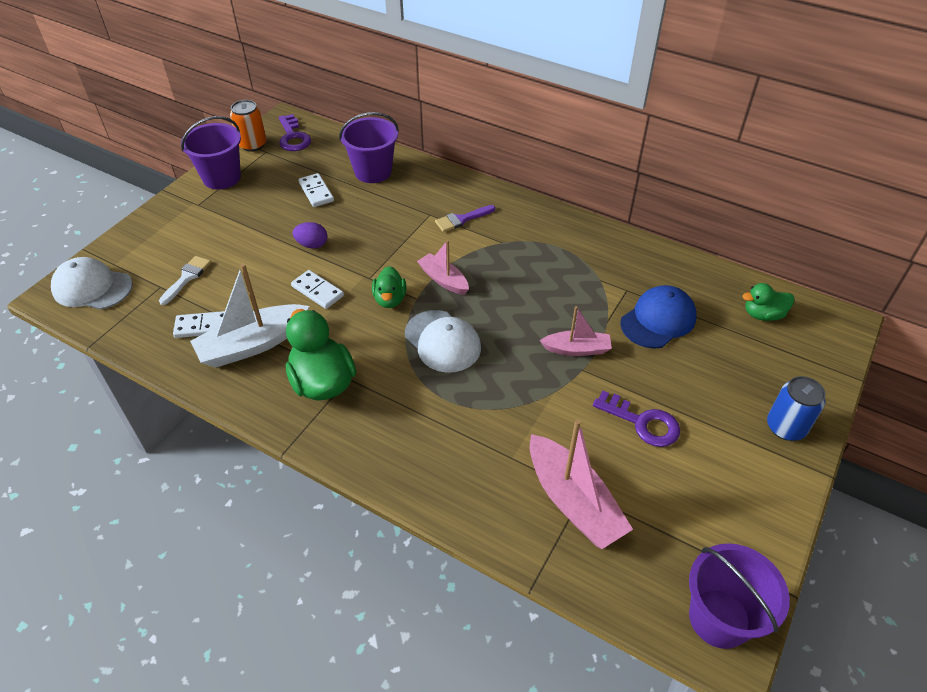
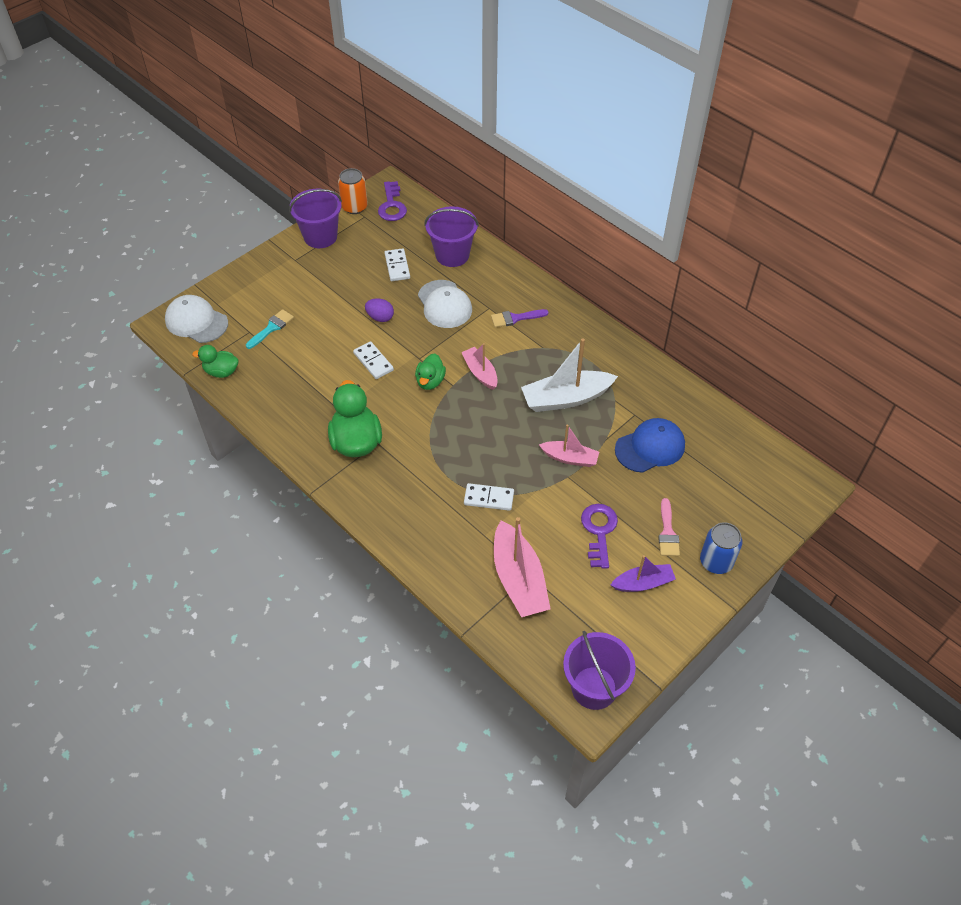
camera: 15 degrees right, 5 degrees up
(187, 277) = (271, 328): white brush -> turquoise brush
(203, 326) = (275, 374): white domino -> white domino (489, 498)
(253, 344) = (310, 398): white boat -> white boat (566, 398)
(442, 341) = (461, 427): white cap -> white cap (444, 304)
(642, 422) = (599, 531): purple key -> purple key turned 135 degrees counterclockwise
(718, 407) = (667, 532): none -> pink brush
(718, 471) = (643, 583): none -> purple boat
(763, 315) = (744, 462): green duck -> green duck (221, 372)

